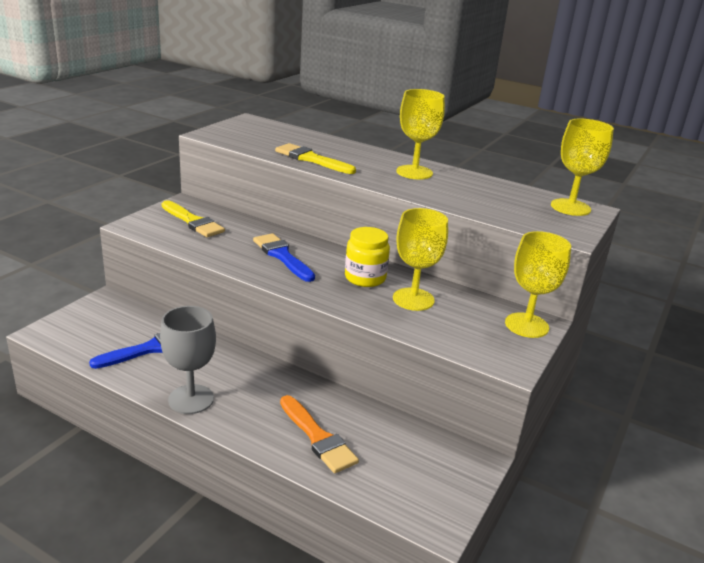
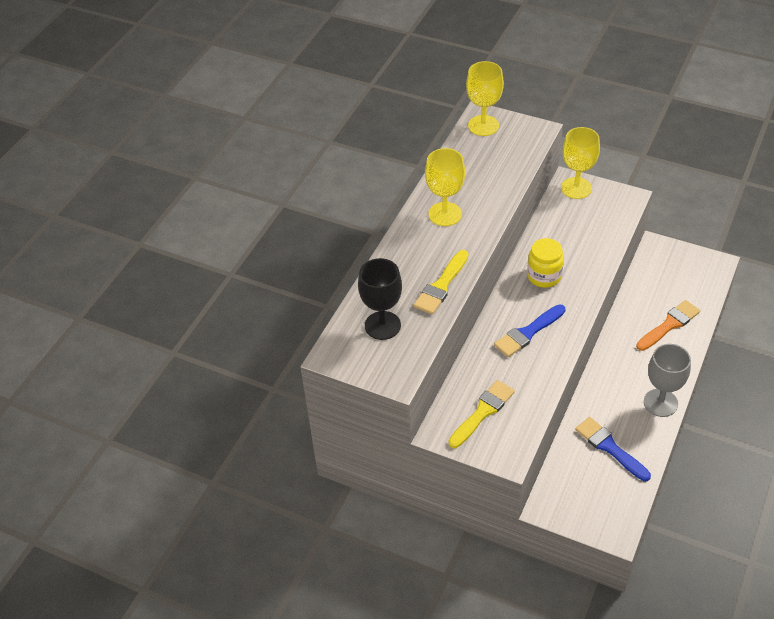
camera: 90 degrees left, 20 degrees up
(272, 136) = (382, 325): none -> black goblet
(413, 299) = (566, 246): yellow goblet -> none

